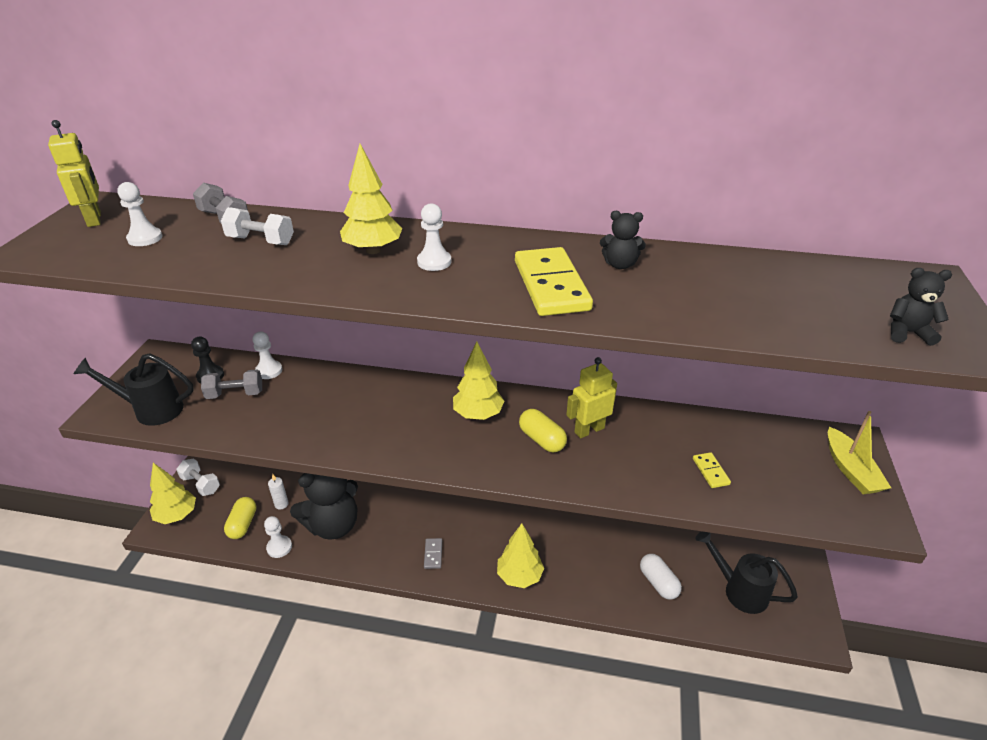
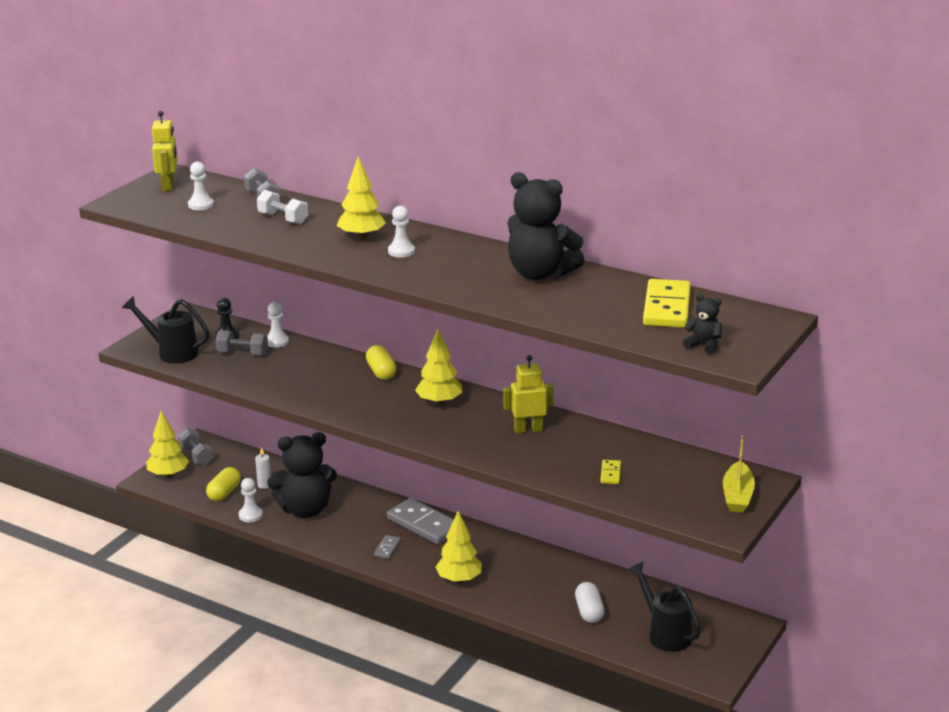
camera: 20 degrees right, 10 degrees down
(201, 484) = (196, 456): white dumbbell -> grey dumbbell
(454, 514) = (424, 524): none -> grey domino
(542, 440) = (482, 428): yellow capsule -> yellow capsule (381, 372)
(551, 285) = (475, 279): yellow domino -> yellow domino (667, 307)
(620, 264) = (540, 274): black teddy bear -> black teddy bear, size x2.23

